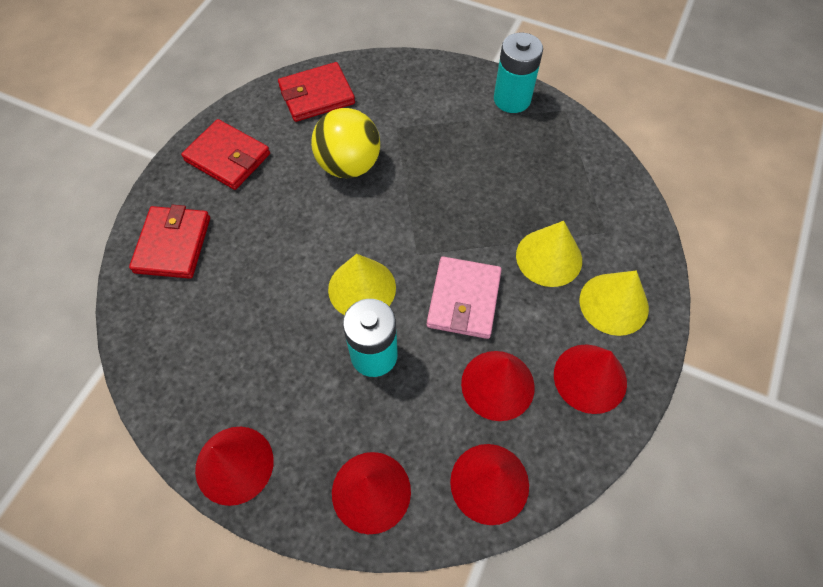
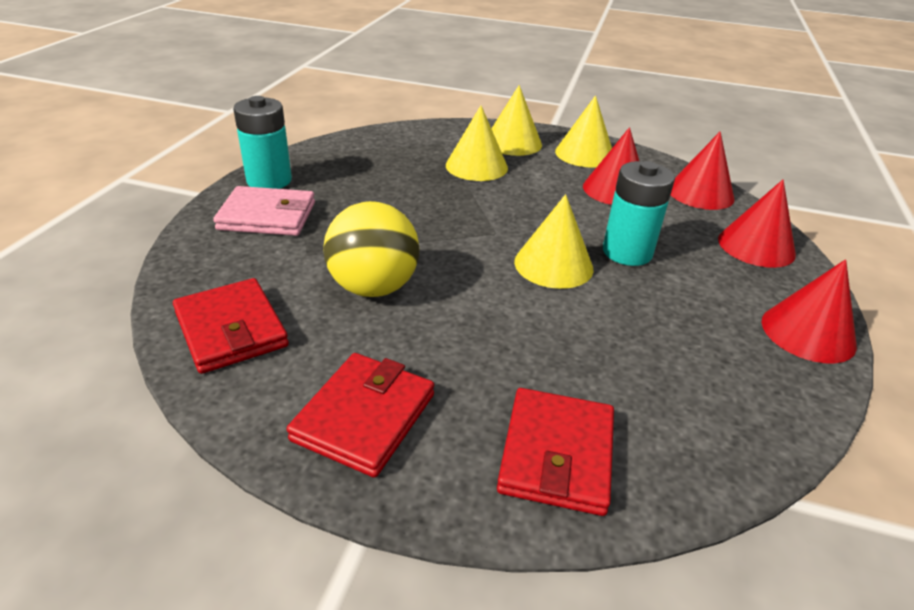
camera: 100 degrees left, 25 degrees down
(173, 244) = (556, 454): red wallet -> red wallet turned 75 degrees counterclockwise
(464, 299) = (539, 205): pink wallet -> pink wallet (267, 216)
(590, 378) = (584, 154): red cone -> yellow cone

